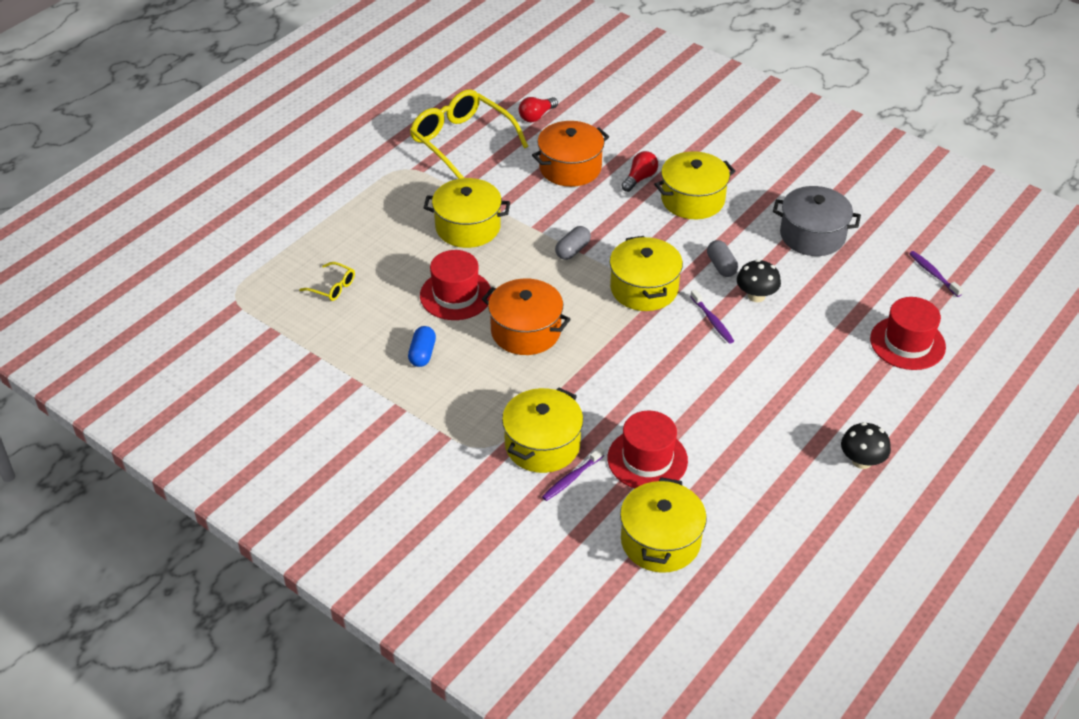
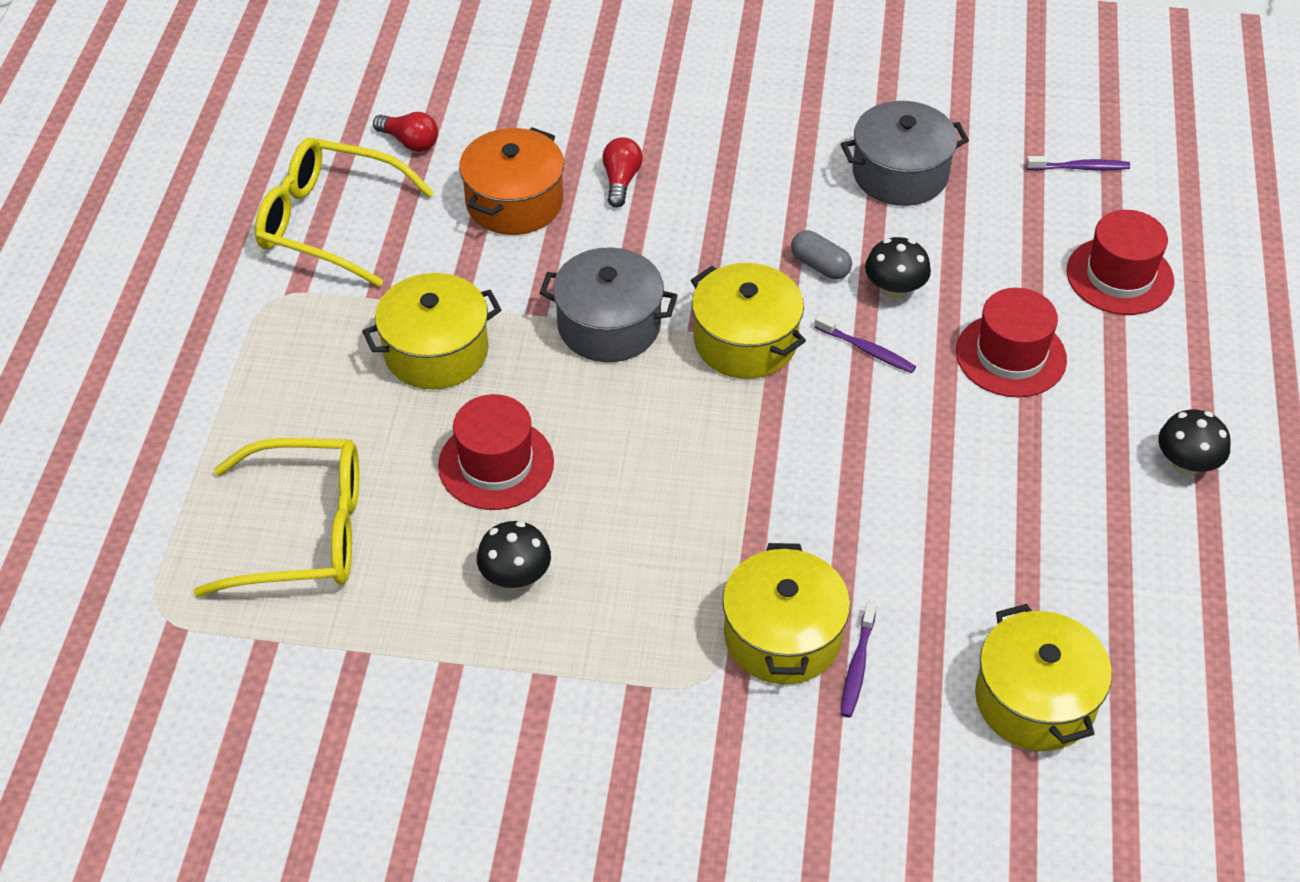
camera: 30 degrees left, 5 degrees up
(333, 287) = (305, 532): yellow glasses -> yellow glasses, size x2.26
(422, 354) = (515, 577): blue capsule -> black mushroom
(526, 331) = (634, 475): orange pot -> none
(536, 116) = (410, 142): red light bulb -> red light bulb turned 75 degrees counterclockwise
(572, 250) = (609, 325): grey capsule -> grey pot
(647, 459) = (932, 589): red hat -> red hat (1010, 355)
(692, 199) = (713, 184): yellow pot -> none
(933, 274) = (1080, 168): purple toothbrush -> purple toothbrush turned 150 degrees clockwise

